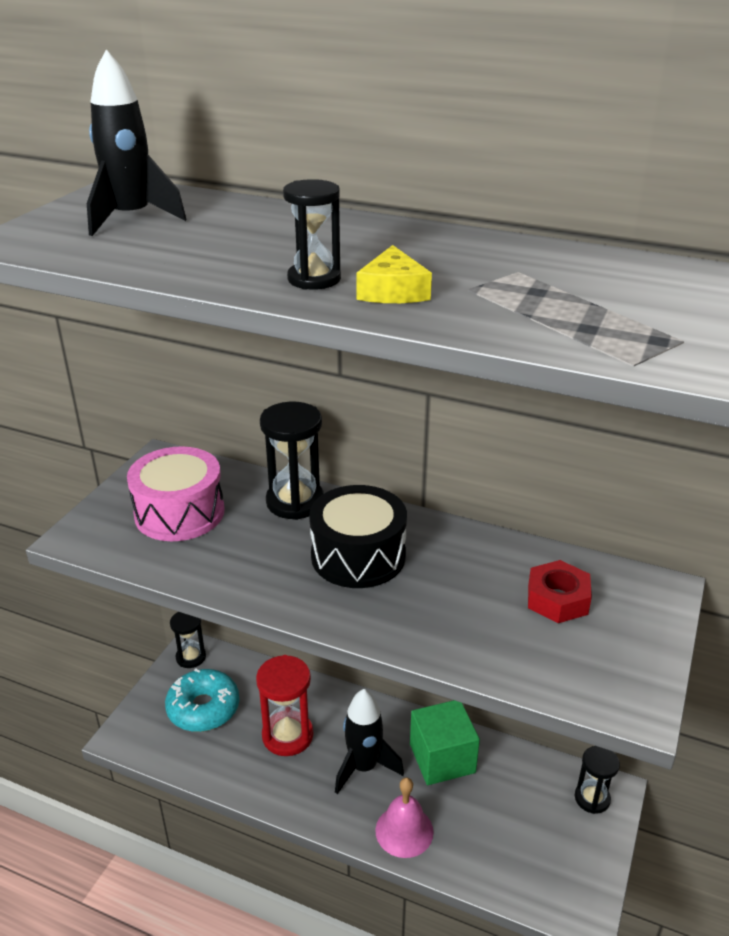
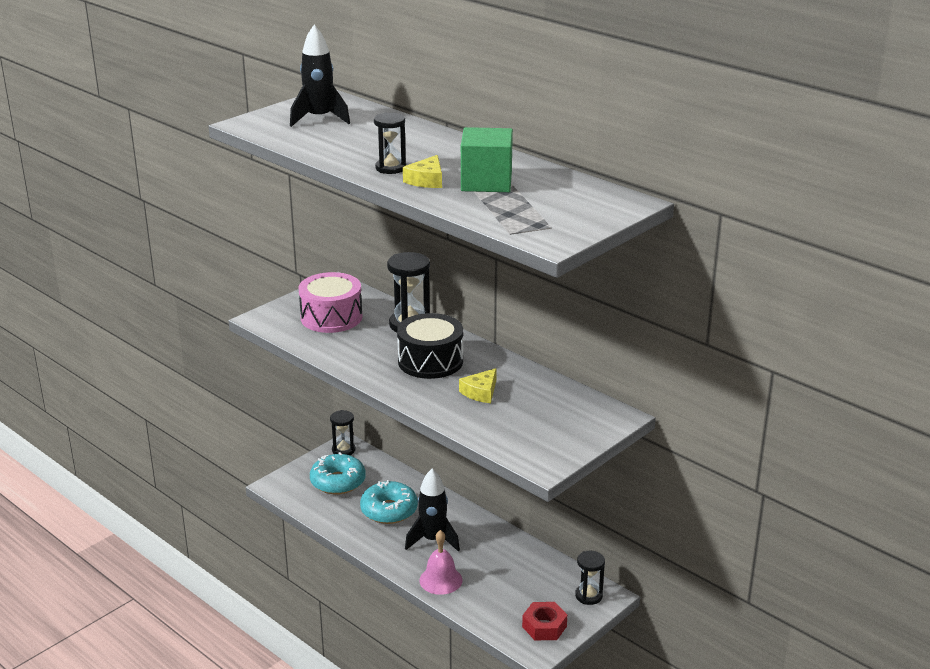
camera: 20 degrees right, 5 degrees down
(287, 735) = (389, 510): red hourglass -> turquoise donut
(442, 758) = (492, 548): green cube -> green cube (486, 182)
(459, 593) = (481, 392): none -> yellow cheese
(557, 599) = (542, 408): red nut -> red nut (544, 626)

